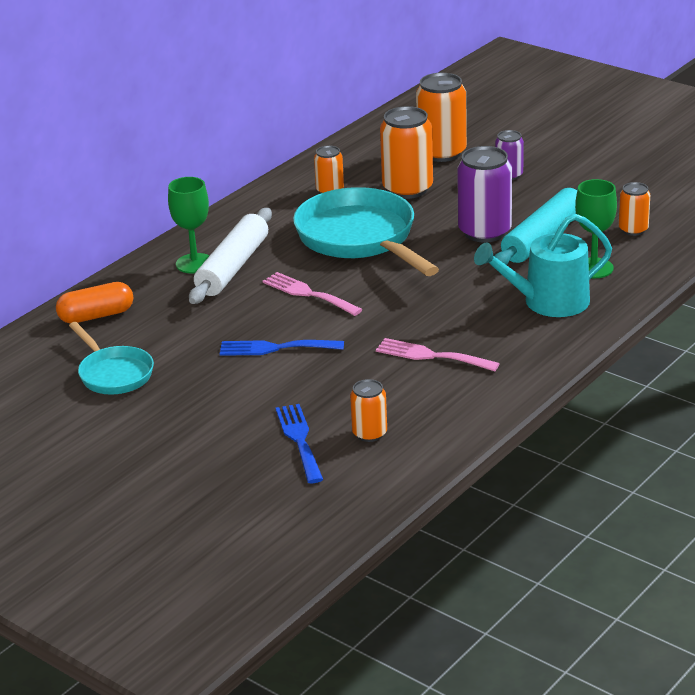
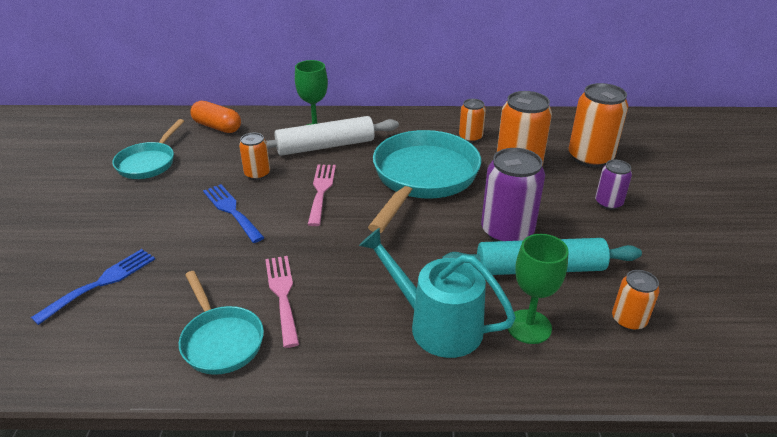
camera: 50 degrees right, 5 degrees up
(369, 433) = (131, 317): orange can -> orange can (257, 174)
(451, 398) = (221, 340): none -> turquoise pan

